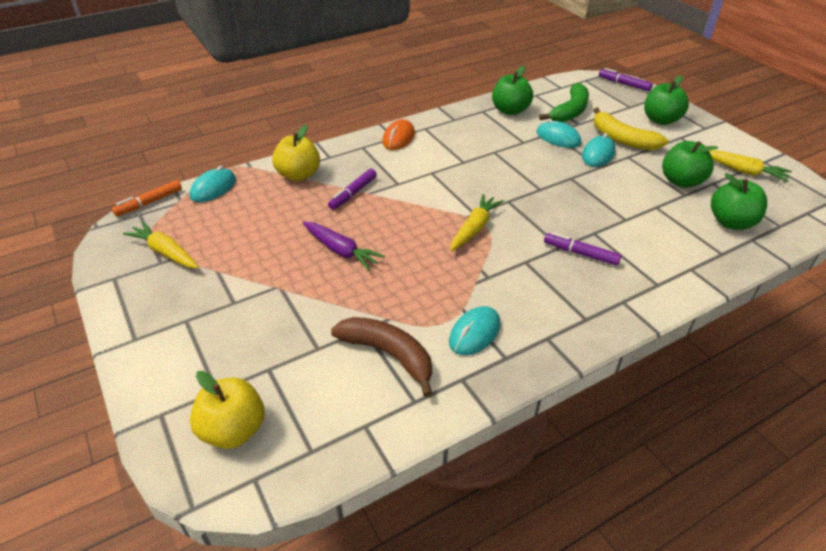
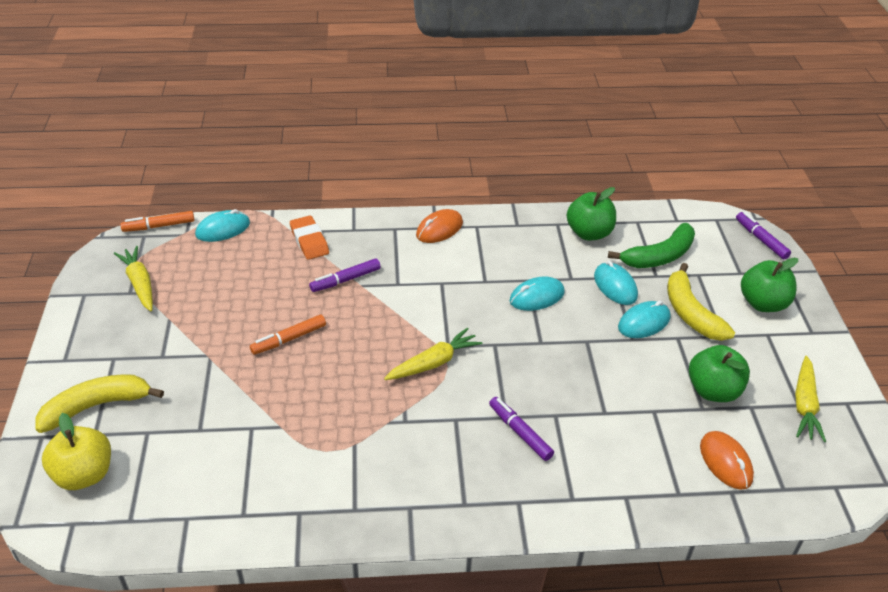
camera: 25 degrees right, 0 degrees up
(200, 366) = (96, 406): none -> yellow banana
(298, 175) = (309, 241): yellow apple -> orange eraser
(341, 251) = (289, 339): purple carrot -> orange marker
(389, 355) = (254, 461): brown banana -> none
(474, 333) = (345, 473): turquoise mouse -> turquoise mouse (537, 297)
(731, 222) = (725, 462): green apple -> orange mouse
(742, 171) = (804, 405): yellow carrot -> yellow carrot turned 45 degrees clockwise

